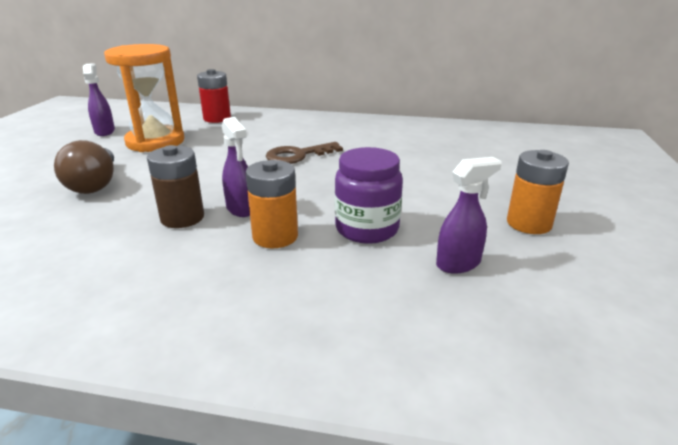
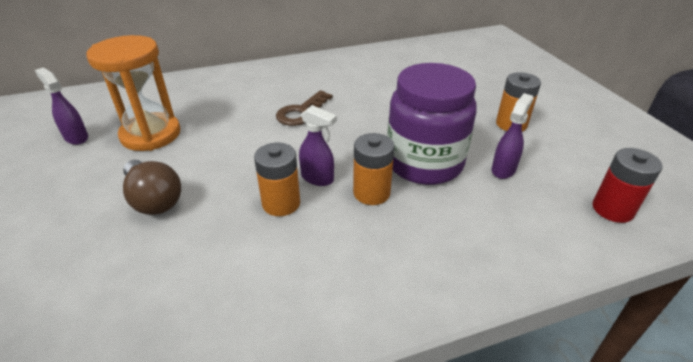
camera: 30 degrees left, 10 degrees up
(182, 218) = (281, 203): brown battery -> orange battery
(217, 118) = (178, 91): red battery -> red battery (612, 209)
(367, 229) = (424, 163): purple jar -> purple jar, size x1.56

